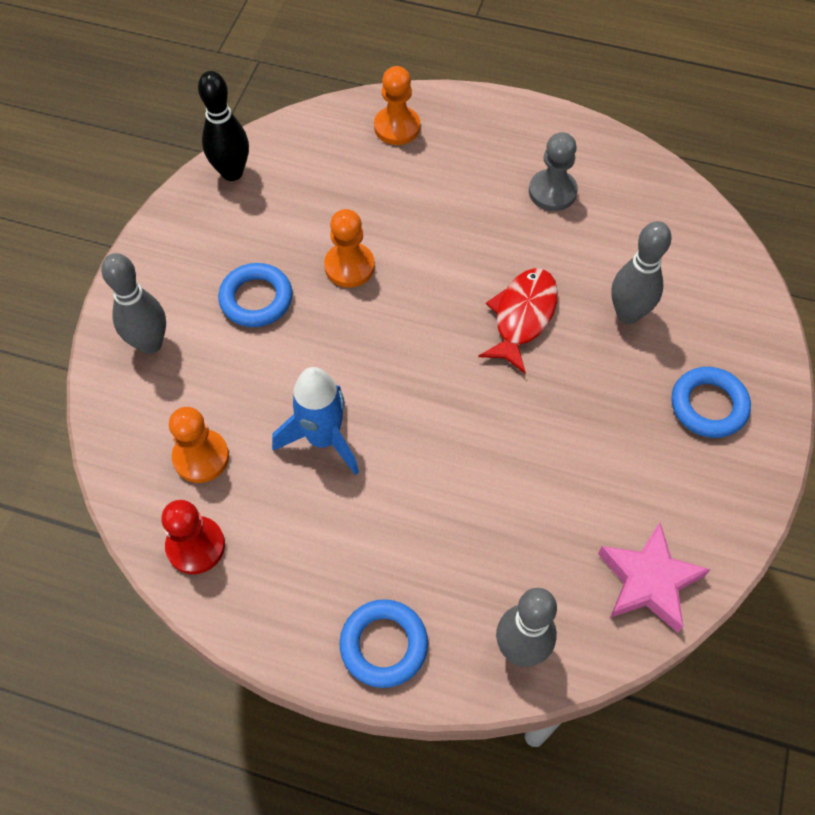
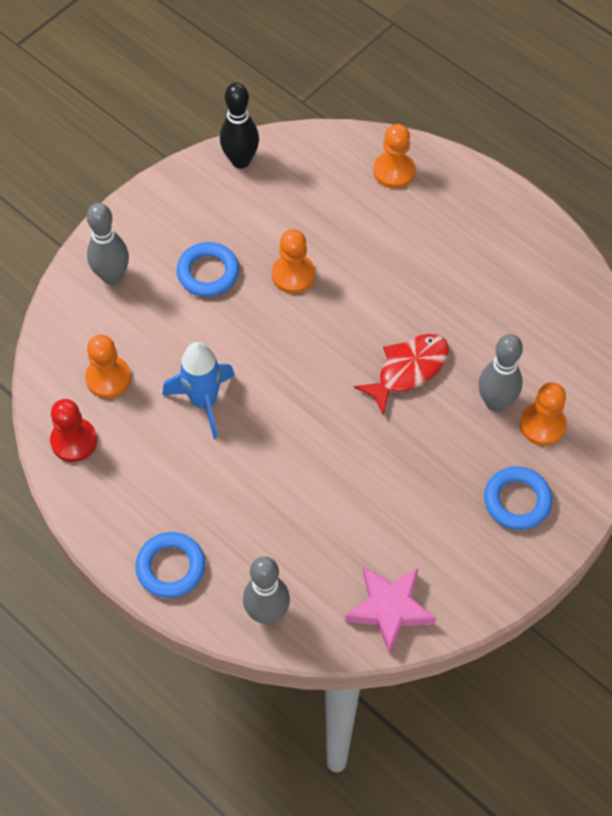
camera: 25 degrees right, 0 degrees up
(552, 192) = (492, 276): grey pawn -> none
(686, 318) = (542, 425): none -> orange pawn

